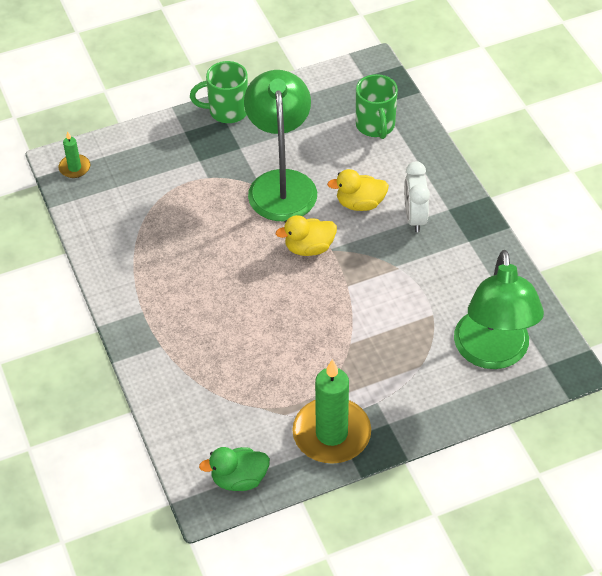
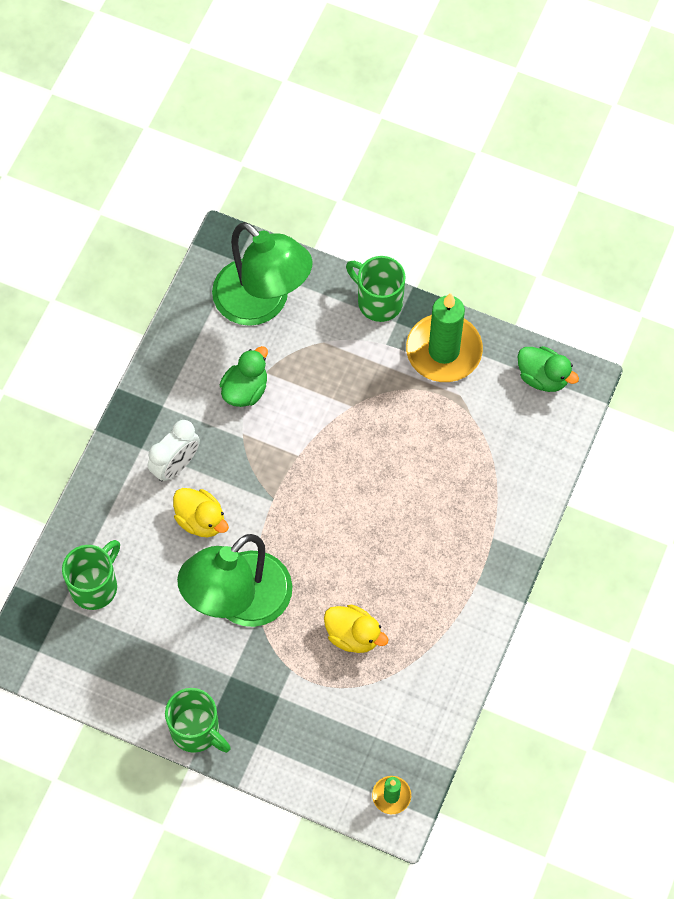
camera: 135 degrees left, 15 degrees up
(309, 248) = (288, 517): yellow duck -> yellow duck (353, 635)
(418, 426) = (378, 301): none -> green mug
(431, 293) = (245, 390): none -> green duck
(492, 353) = (262, 303): green lamp -> green lamp turned 90 degrees clockwise

